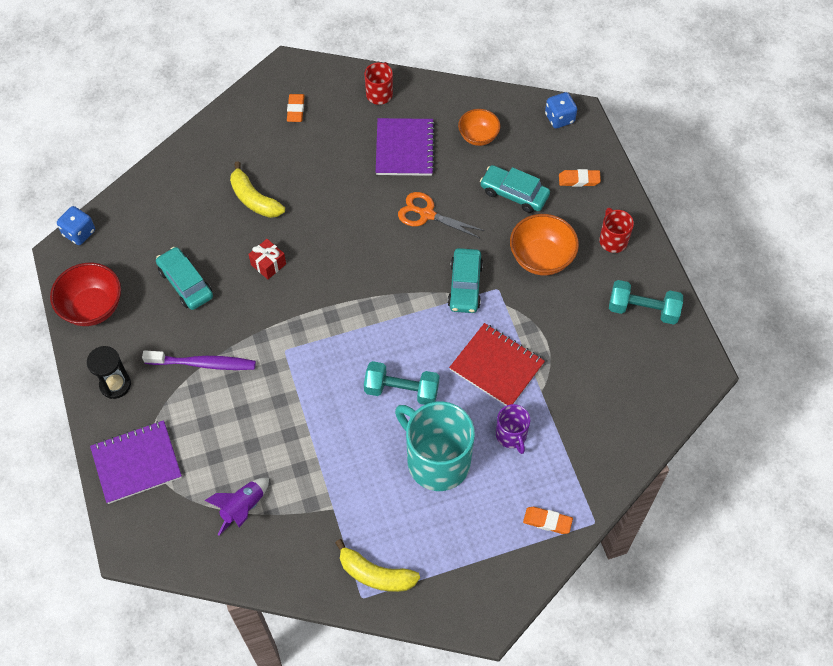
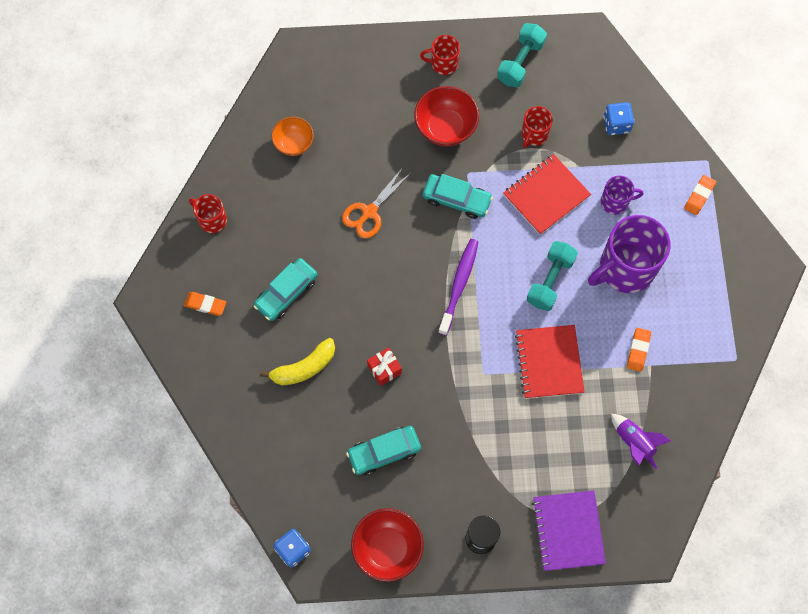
camera: 75 degrees left, 10 degrees up
(203, 363) = (478, 451): purple toothbrush -> purple toothbrush (459, 285)
(311, 408) = (549, 362): none -> red notebook
(375, 574) = (718, 344): yellow banana -> none
(405, 148) = (287, 213): purple notebook -> none
(436, 460) = (625, 268): turquoise mug -> purple mug
(514, 193) = (369, 130): turquoise car -> turquoise car (286, 292)
(541, 258) = (445, 127): orange bowl -> red bowl
(559, 118) = (295, 67): blue dice -> blue dice (616, 124)
(562, 340) = (534, 135): none -> red mug
(579, 180) = (370, 71): orange eraser -> orange eraser (638, 350)

